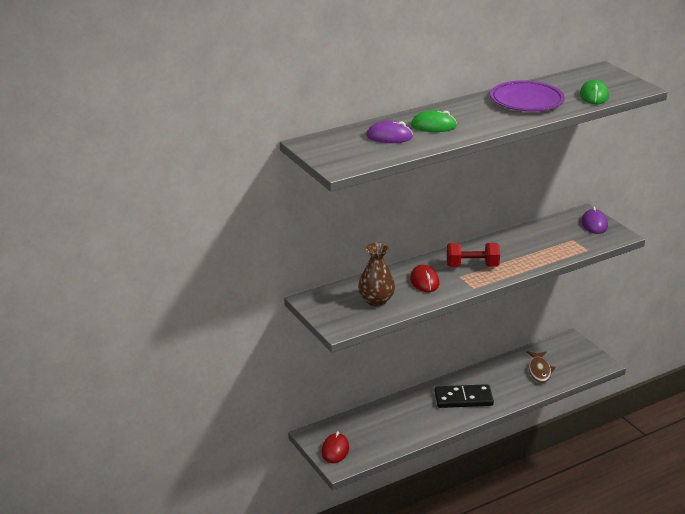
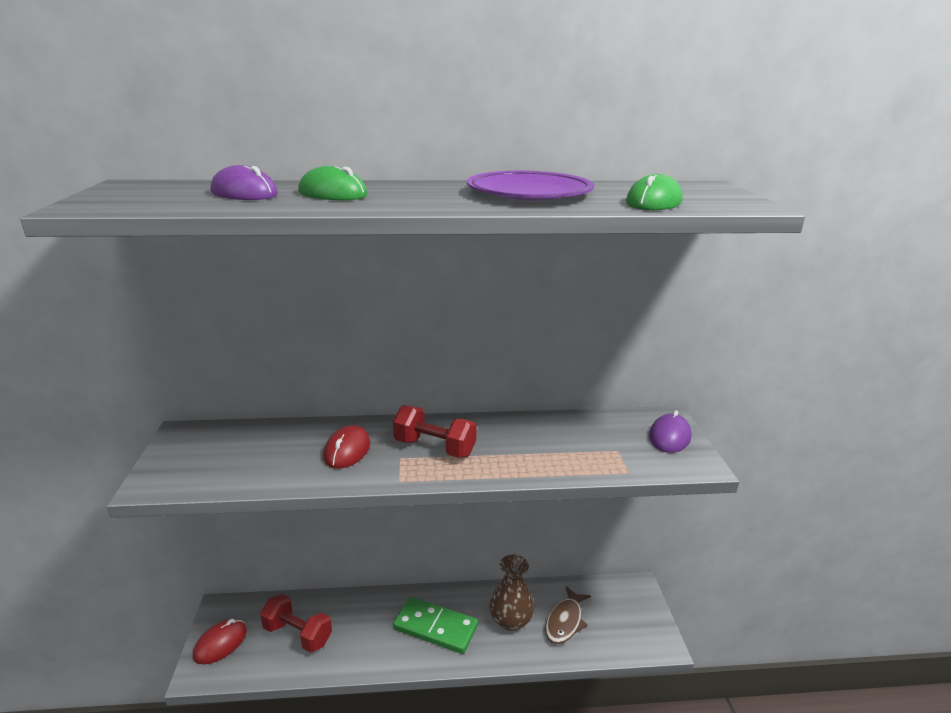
camera: 25 degrees right, 5 degrees down
(376, 300) = (253, 458): brown vase -> brown vase (510, 620)
(380, 430) = (297, 634): none -> red dumbbell
(463, 398) = (435, 627): black domino -> green domino

